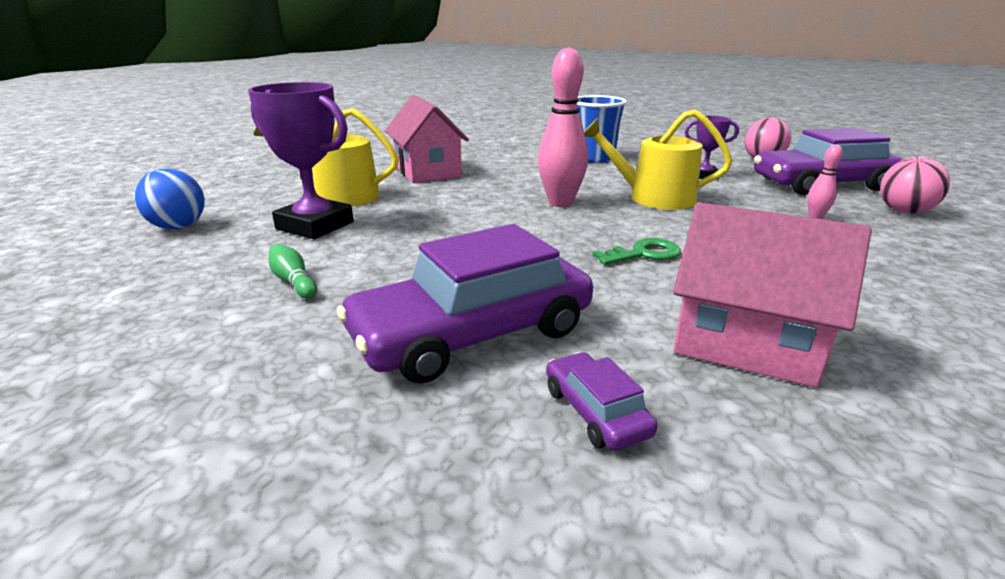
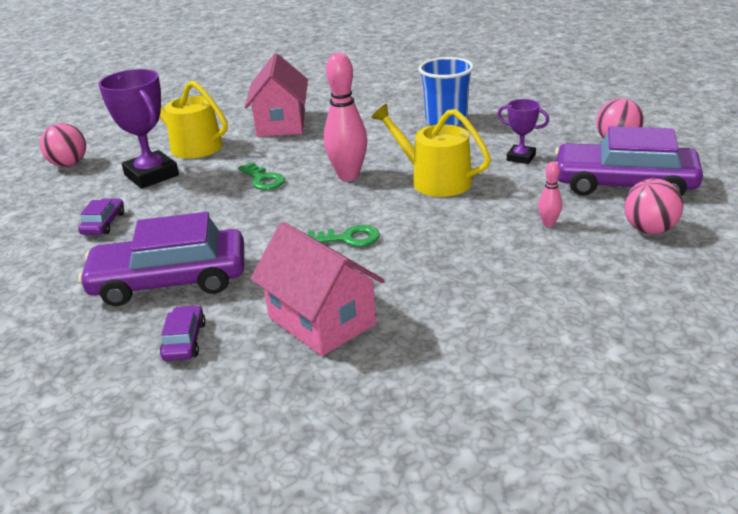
camera: 25 degrees right, 5 degrees up
(178, 227) = (69, 164): blue ball -> pink ball
(293, 282) = (103, 224): green bowling pin -> purple car
(467, 215) = (263, 179): none -> green key

